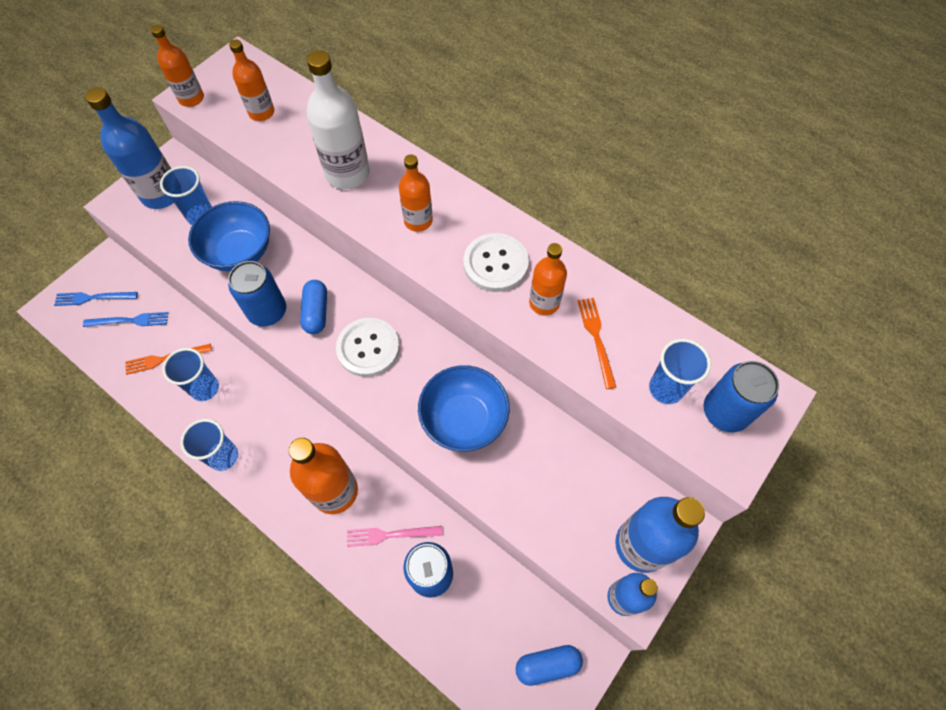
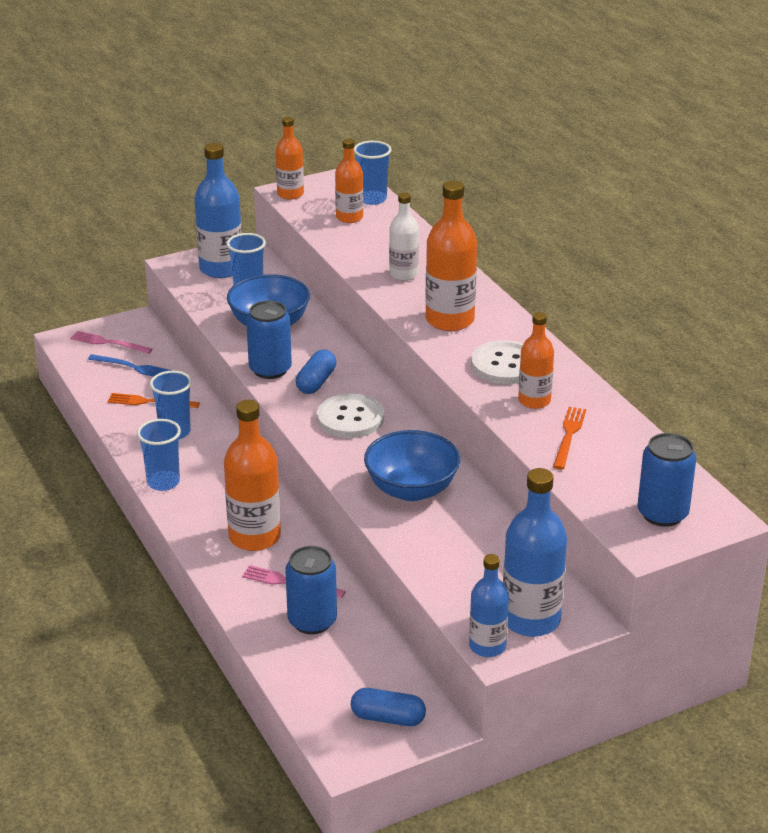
camera: 25 degrees right, 30 degrees down
(93, 298) = (108, 343): blue fork -> pink fork
(347, 173) = (403, 274): white bottle -> white bottle, size x0.62
(418, 221) = (449, 320): orange bottle -> orange bottle, size x1.62
(665, 389) = (613, 484): blue cup -> blue cup (372, 199)

